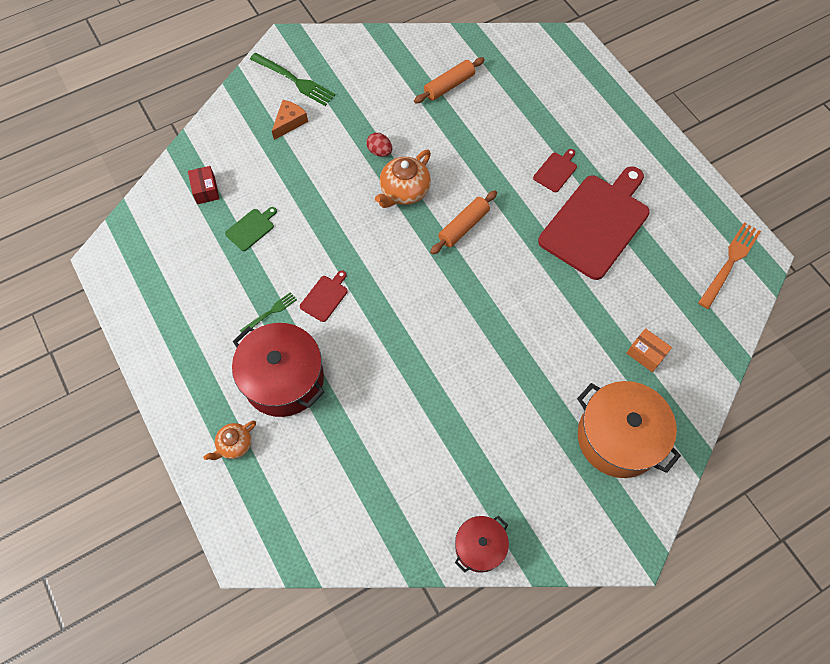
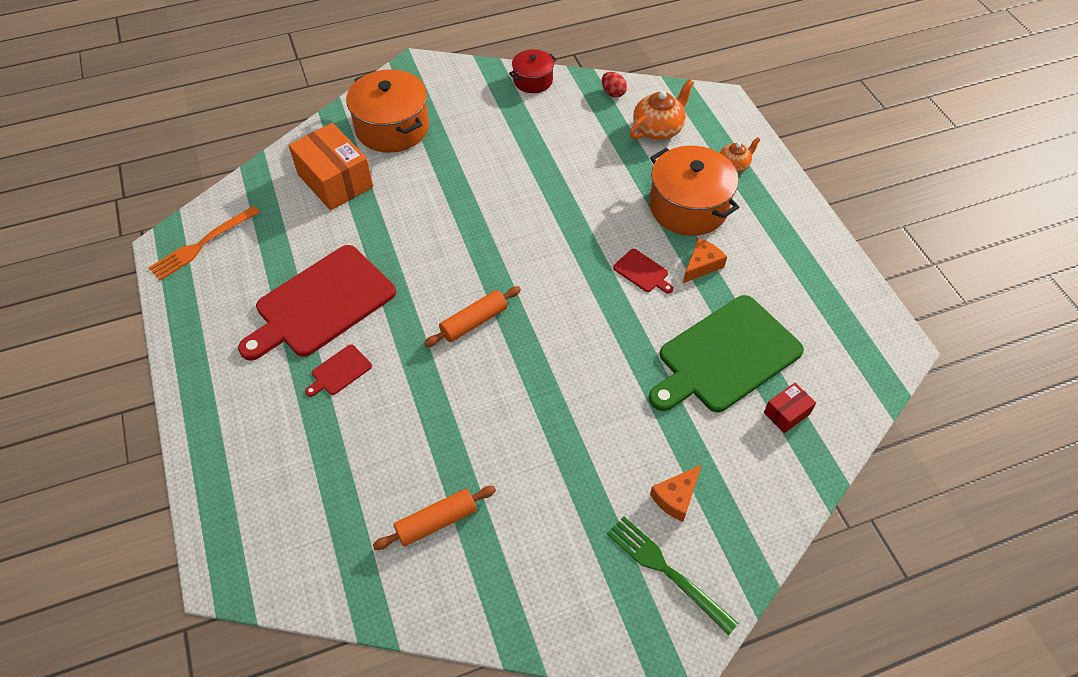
camera: 170 degrees left, 10 degrees down
(206, 190) = (786, 413): red box -> red box turned 60 degrees clockwise
(251, 228) = (725, 356): green cutting board -> green cutting board, size x2.45
(270, 312) = (702, 265): green fork -> orange cheese
(283, 379) = (688, 207): red pot -> orange pot
(325, 297) = (642, 272): red cutting board -> red cutting board turned 90 degrees counterclockwise
(380, 151) = (556, 432): red egg -> red egg (613, 93)
(404, 191) = (534, 374): orange teapot -> orange teapot (658, 129)
(646, 354) = (335, 181): orange box -> orange box, size x2.07

